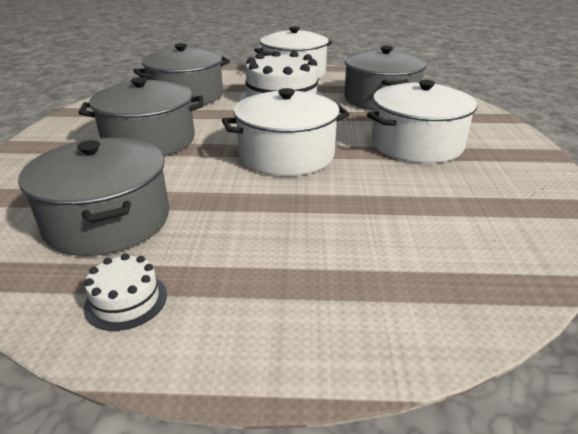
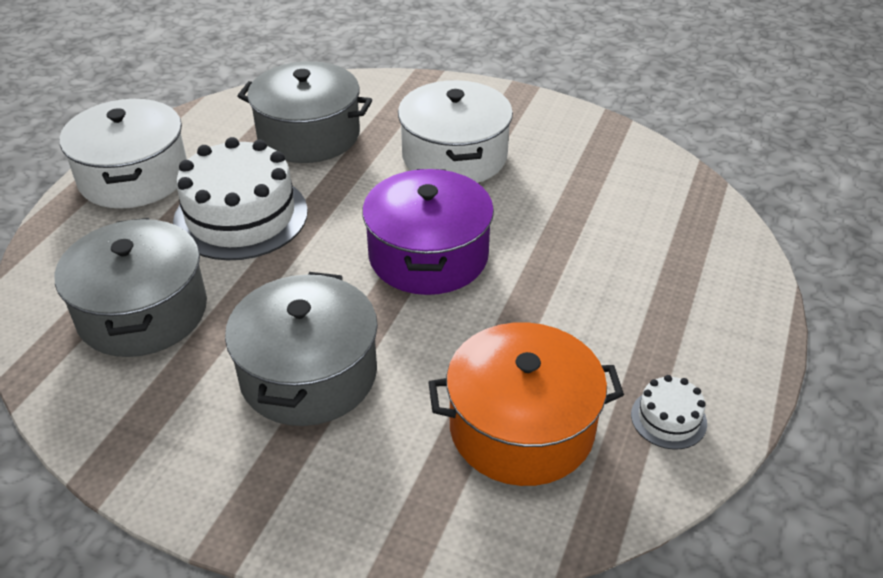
camera: 70 degrees left, 10 degrees up
(108, 221) = (521, 428): grey pot -> orange pot
(286, 155) = (428, 255): white pot -> purple pot

